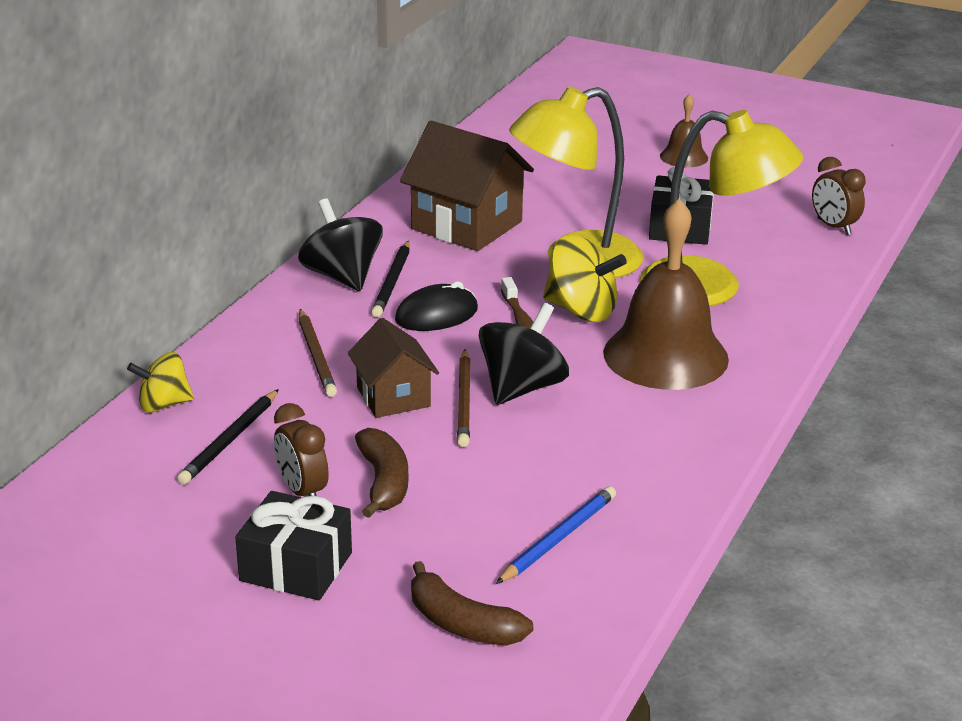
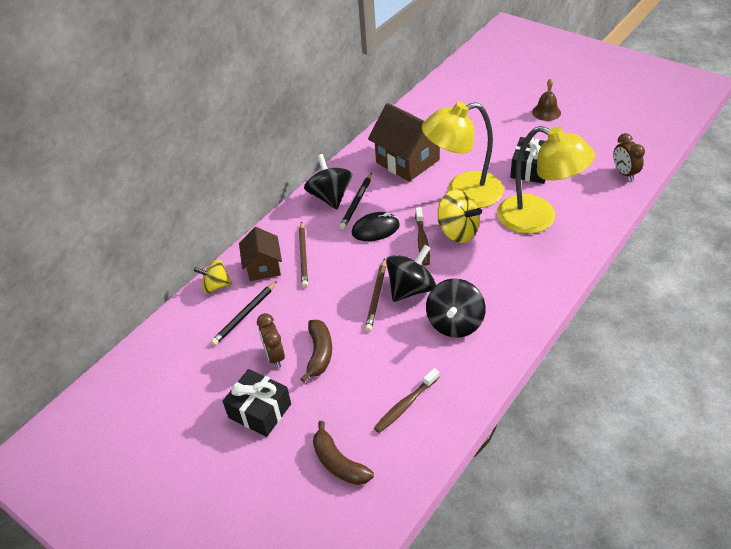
camera: 15 degrees right, 15 degrees up
(393, 397) = (338, 290): brown house -> brown house (263, 267)
(558, 538) = (405, 405): blue pencil -> brown toothbrush
(611, 427) = (455, 323): none -> black spinning top
(665, 355) = (499, 270): brown bell -> none

